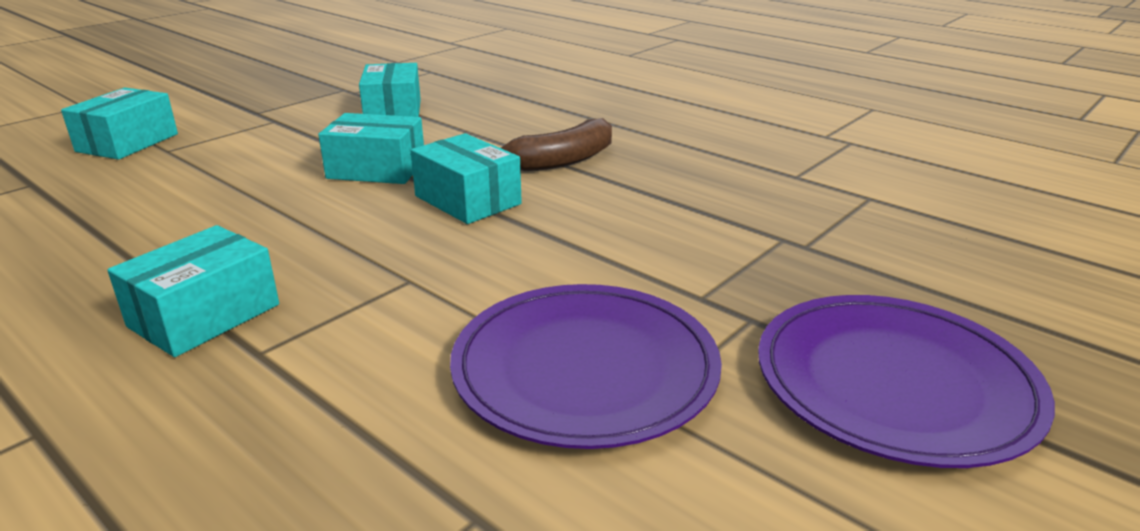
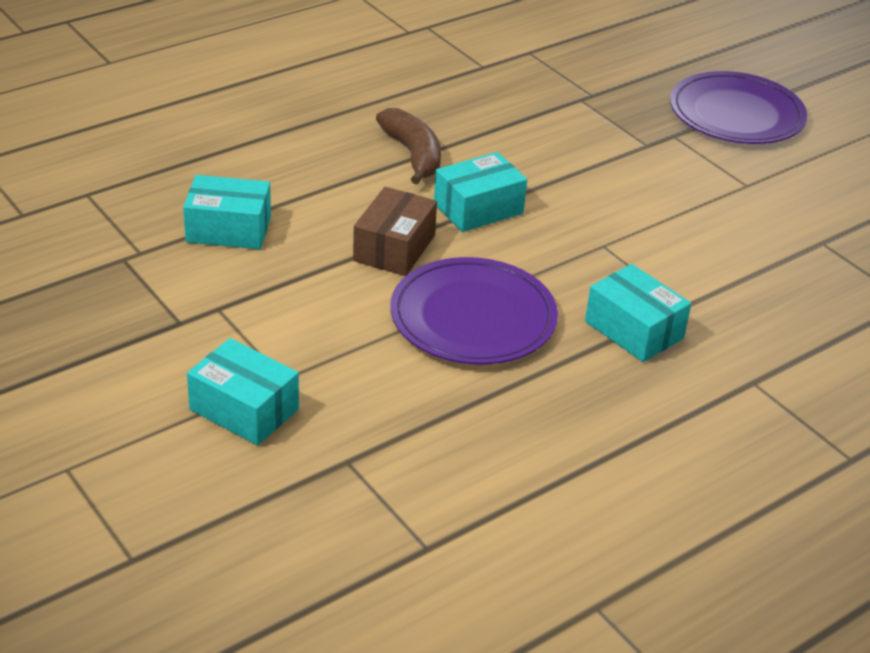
camera: 80 degrees left, 10 degrees up
(376, 169) = (394, 248): turquoise box -> brown box
(585, 369) = (714, 196): purple plate -> purple plate (473, 317)

